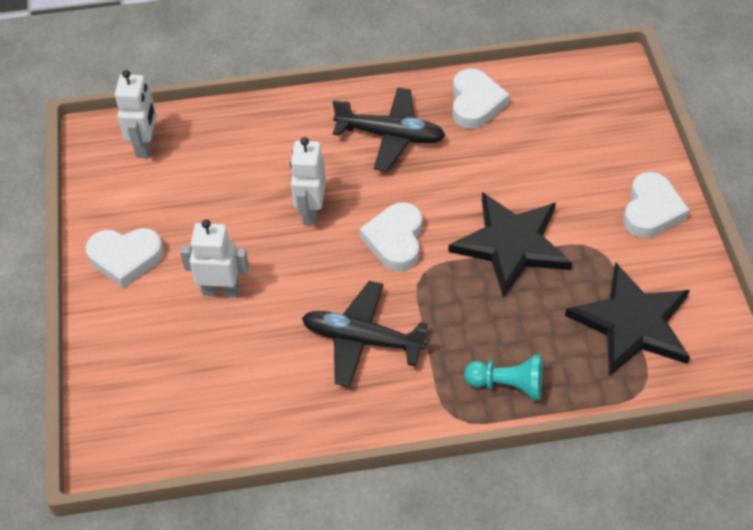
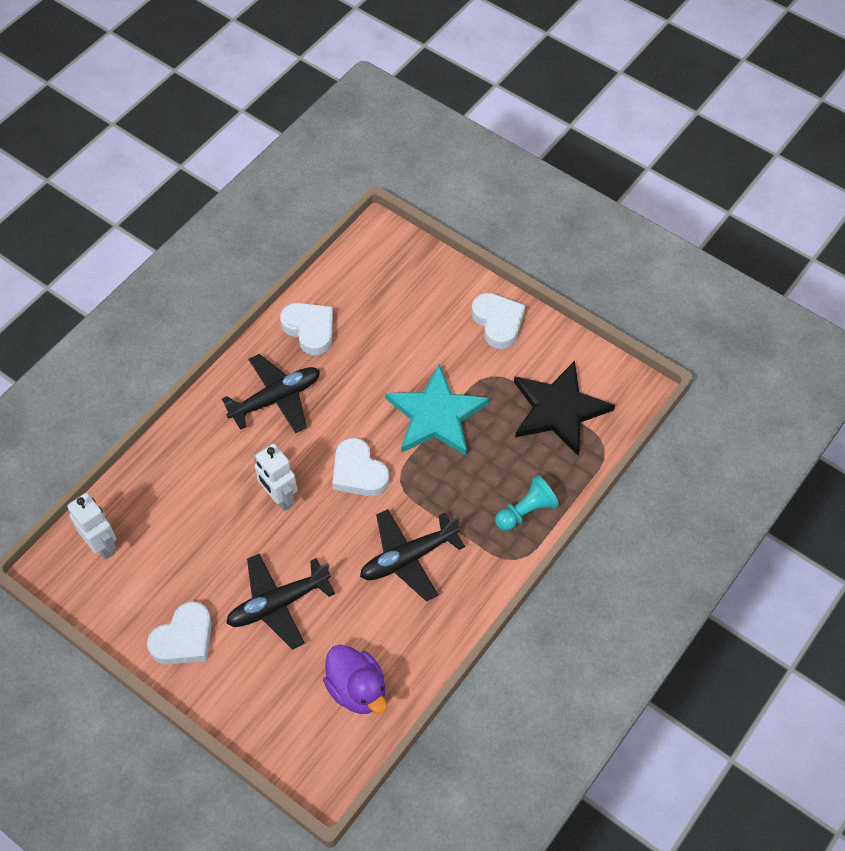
camera: 45 degrees left, 5 degrees up
(207, 408) = (357, 689): none -> purple duck
(221, 290) = (278, 604): white robot -> black plane
(511, 245) = (436, 415): black star -> turquoise star

